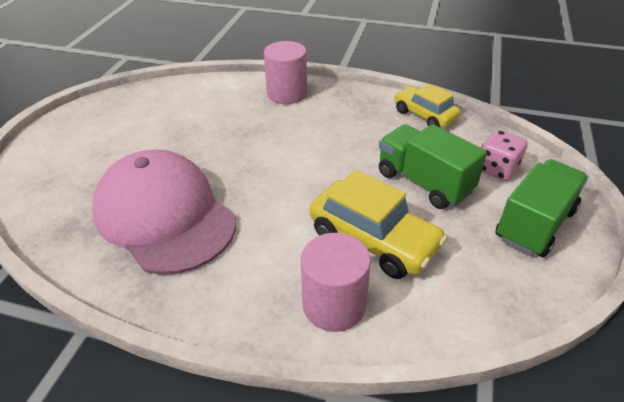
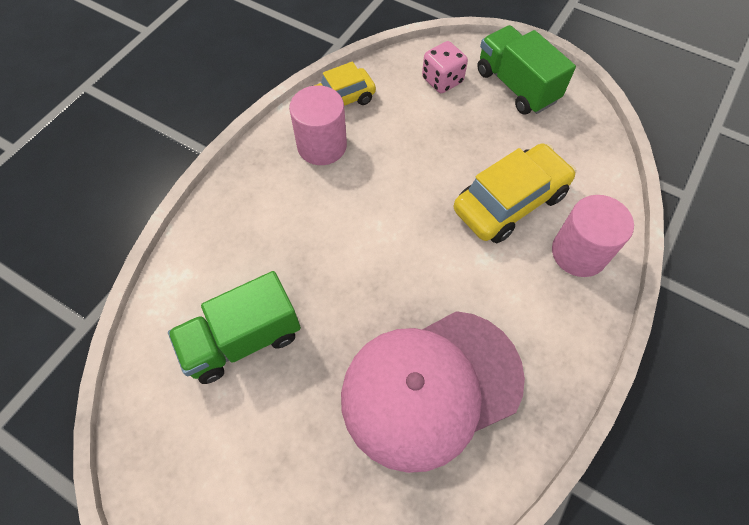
camera: 75 degrees left, 20 degrees up
(287, 93) = (235, 216): pink cylinder -> pink cylinder (322, 146)
(424, 182) = (444, 139): green truck -> green truck (243, 340)

